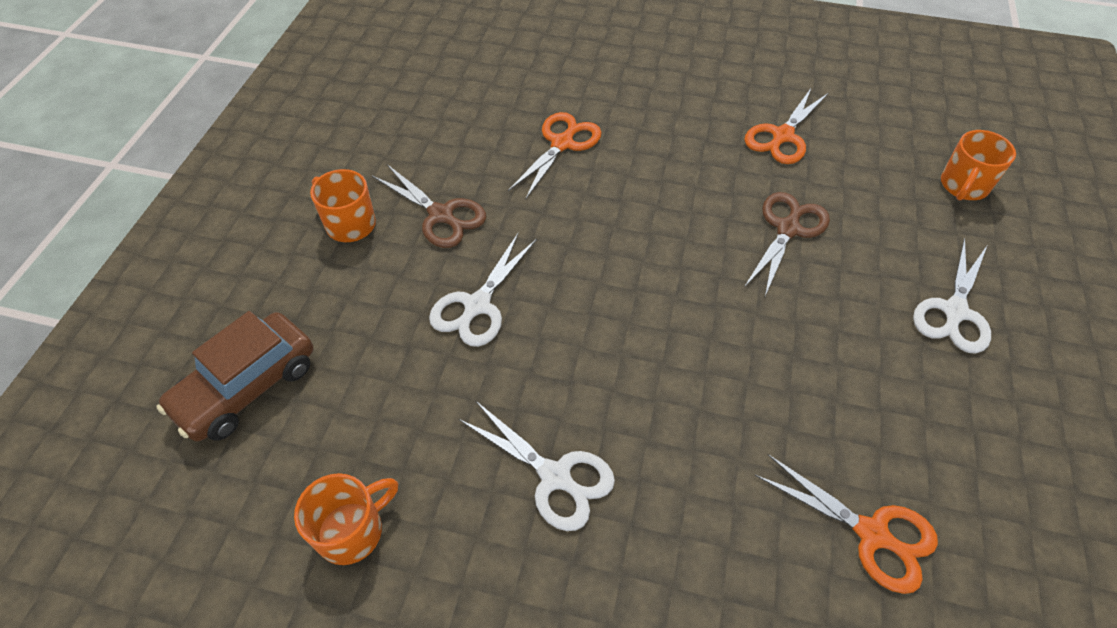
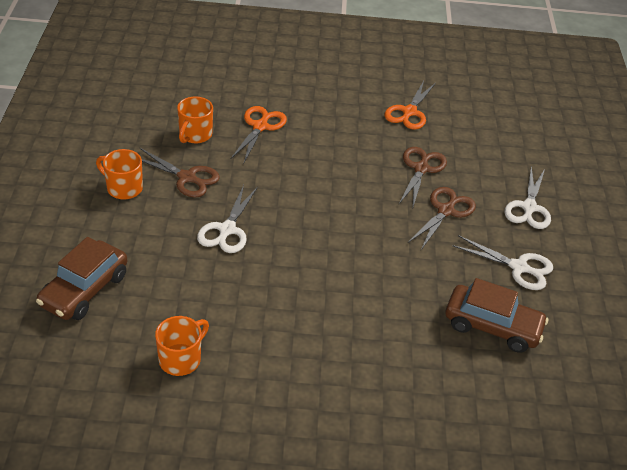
camera: 15 degrees left, 10 degrees down
(555, 476) = (301, 318): white scissors -> white scissors (518, 267)
(817, 305) = (445, 211): none -> brown scissors
(871, 534) = (492, 326): orange scissors -> brown car
(963, 186) = (528, 135): orange mug -> orange mug (195, 135)

